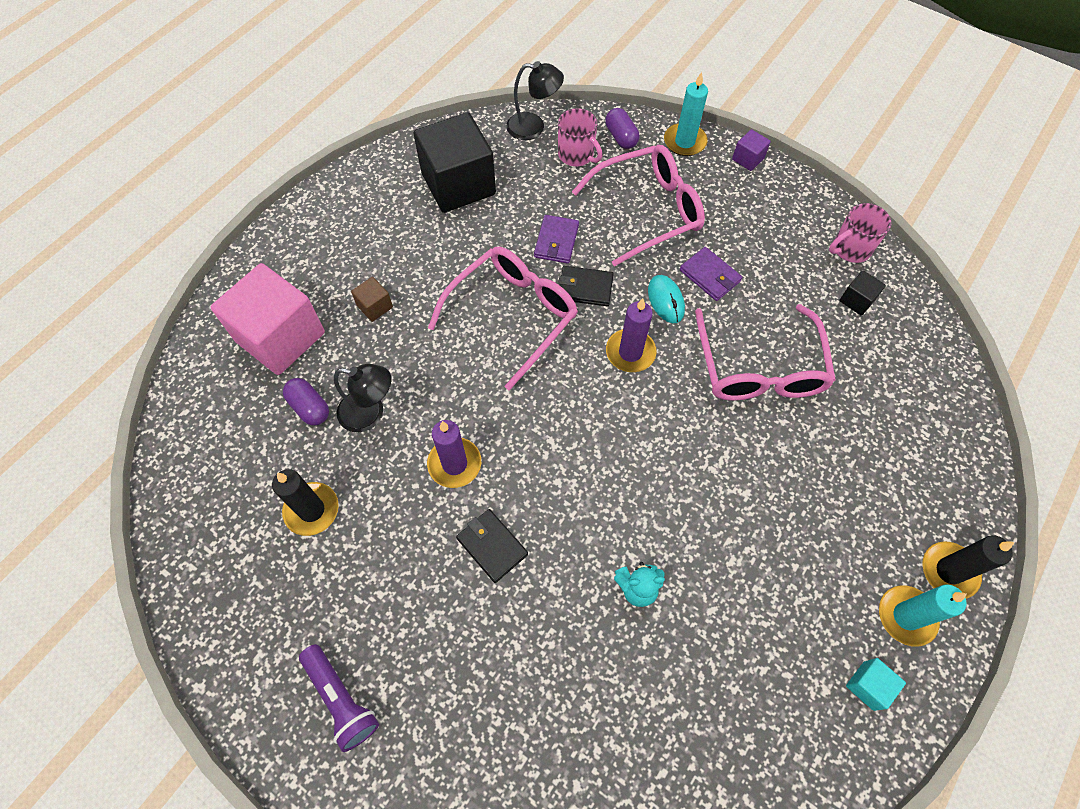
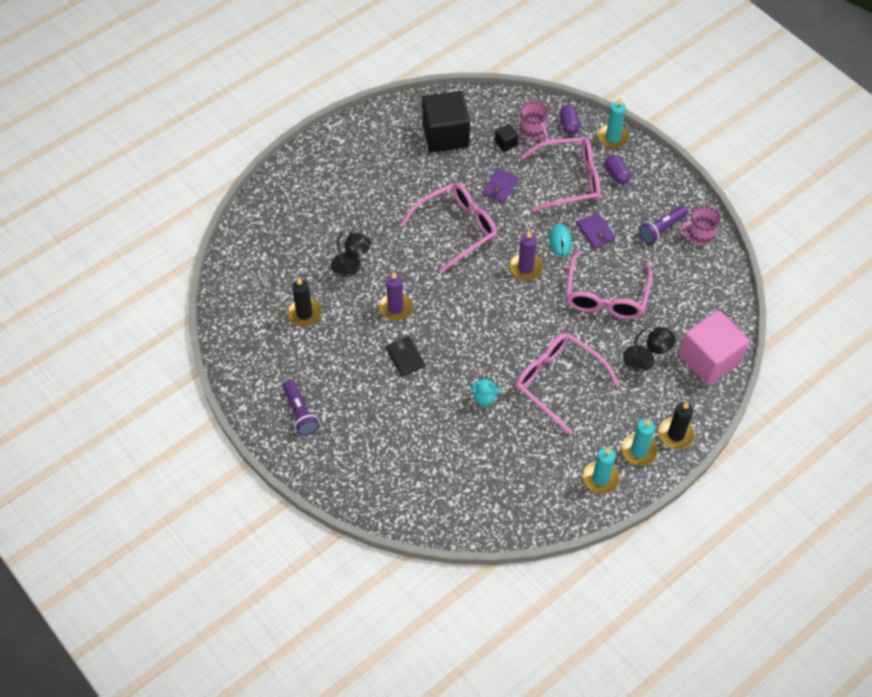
camera: 15 degrees right, 5 degrees down
(280, 337) = (306, 210): pink cube -> pink cube (709, 359)
(310, 407) = (315, 256): purple capsule -> purple capsule (616, 174)
(375, 306) = (369, 204): brown cube -> none
(533, 127) = (509, 105): black lamp -> black lamp (645, 361)
(585, 288) = (509, 222): black wallet -> none
(740, 527) = (557, 382): none -> pink glasses
(748, 159) = (653, 159): purple cube -> none
(796, 251) = (661, 229): none -> purple flashlight
(856, 300) = (689, 269): black cube -> black cube (506, 143)
(868, 685) = (600, 478): turquoise cube -> turquoise candle

